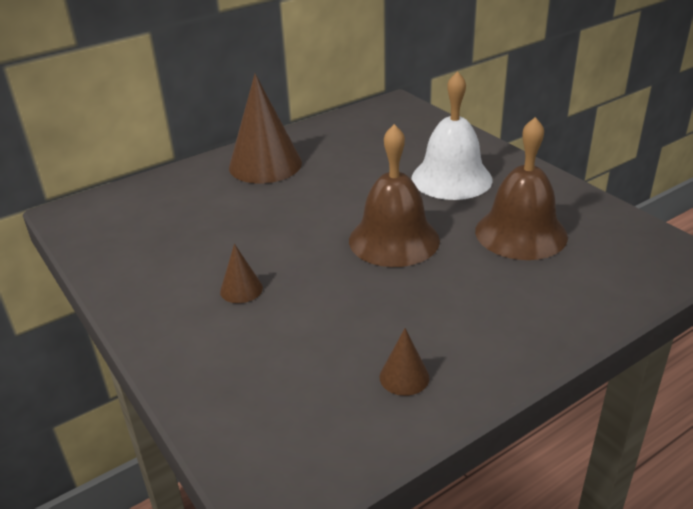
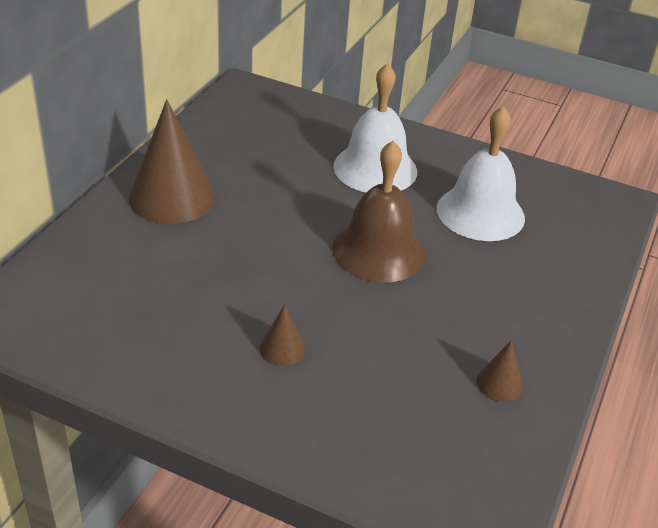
camera: 35 degrees left, 5 degrees up
(521, 233) = (480, 213): brown bell -> white bell

